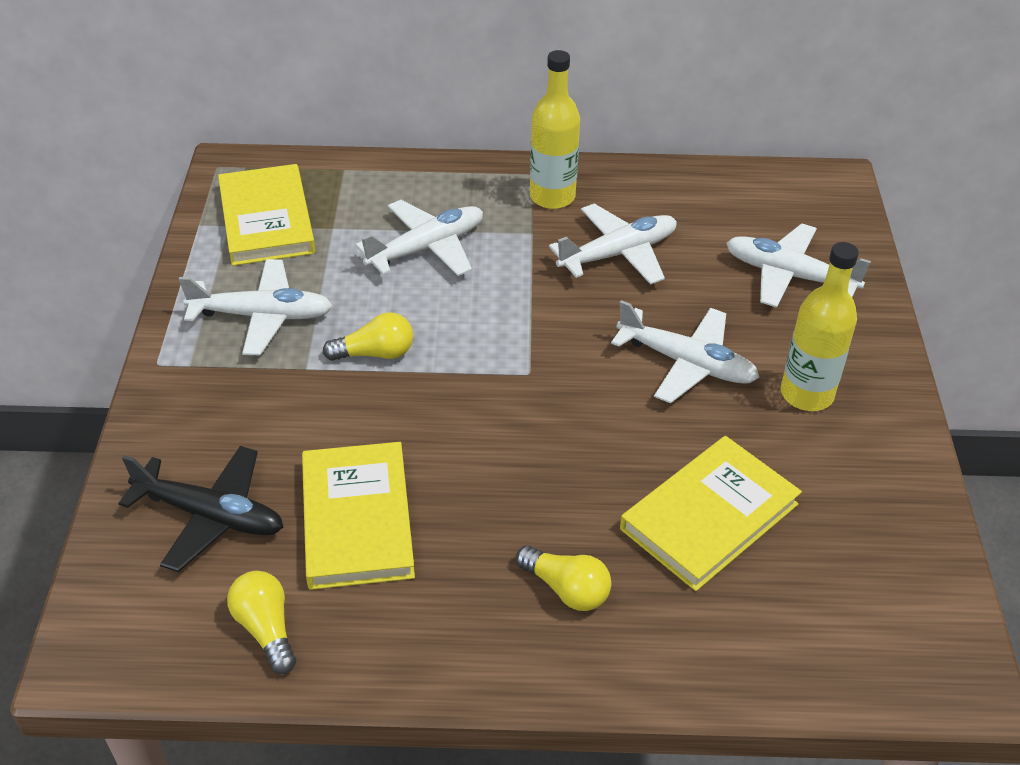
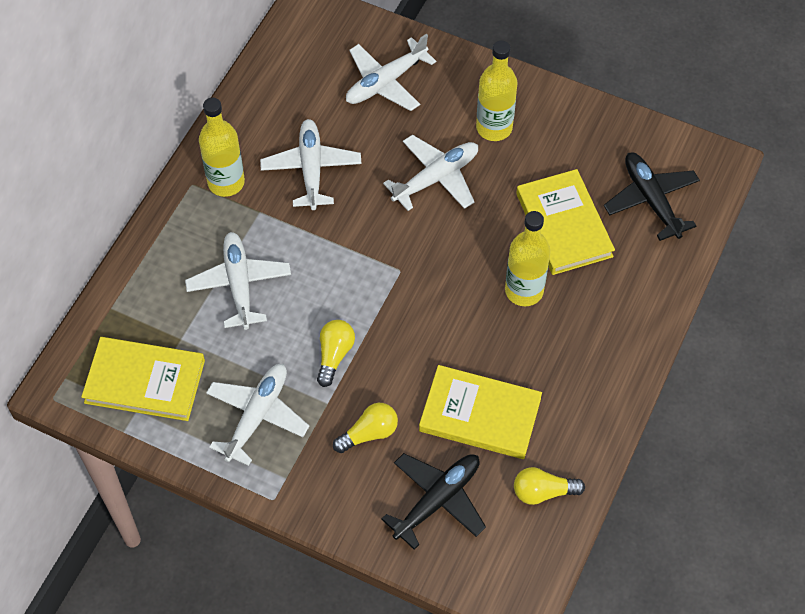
camera: 65 degrees left, 15 degrees up
(566, 589) = (583, 321): yellow light bulb -> yellow light bulb (369, 433)
(575, 506) = (524, 291): none -> yellow bottle
(827, 608) = (651, 200): none -> black plane

